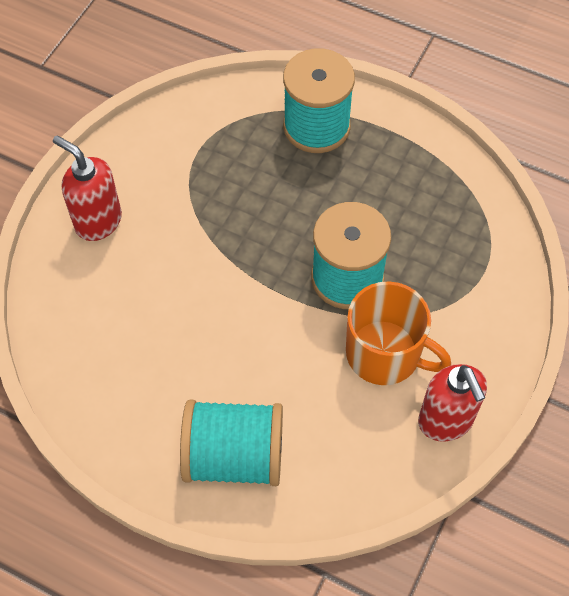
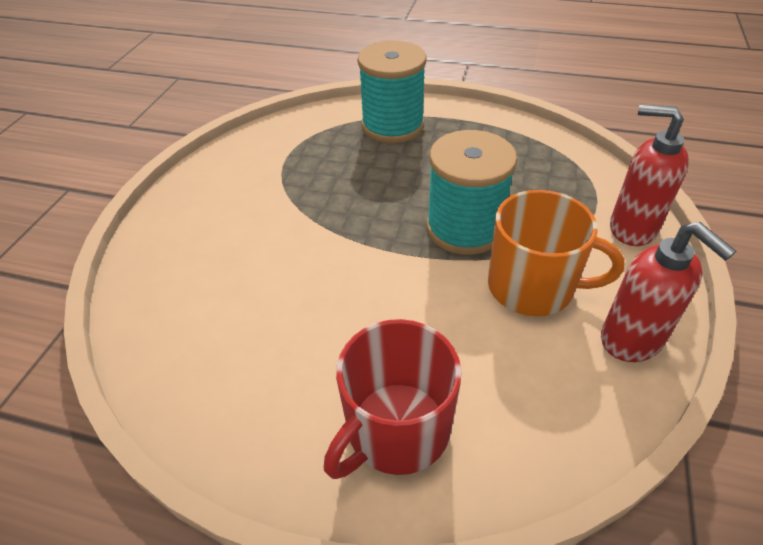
camera: 10 degrees left, 15 degrees down
(98, 221) = (192, 224): red soap dispenser -> red soap dispenser (631, 228)
(234, 456) = (396, 430): turquoise spool -> red mug

